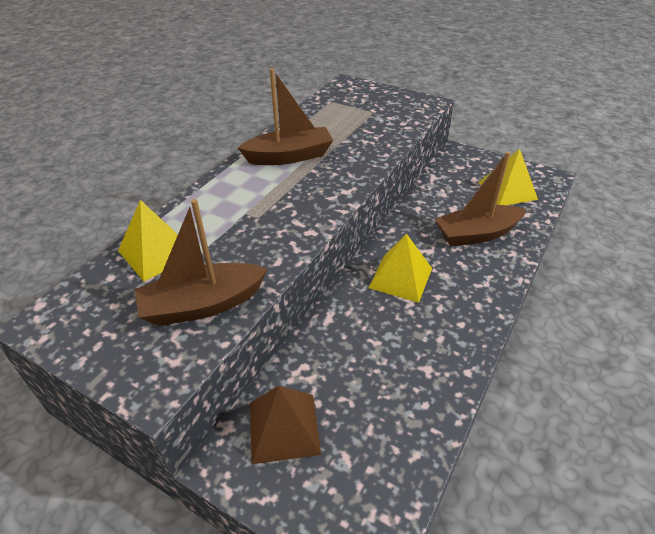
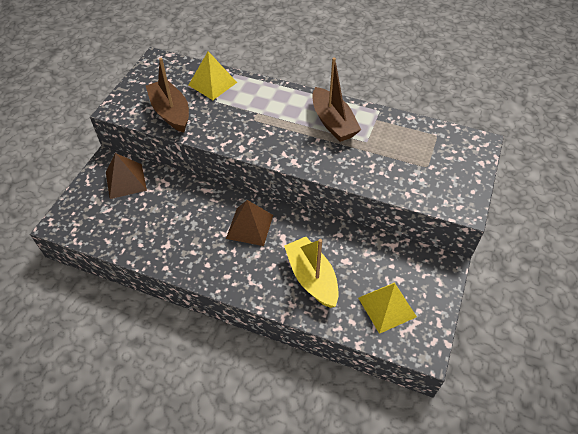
camera: 80 degrees right, 10 degrees up
(400, 277) = (250, 226): yellow pyramid -> brown pyramid
(476, 234) = (312, 278): brown boat -> yellow boat

